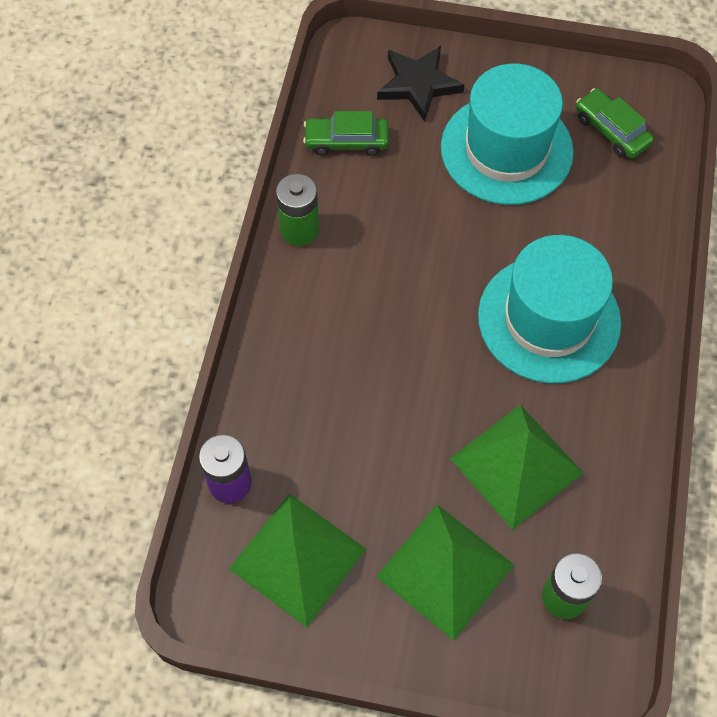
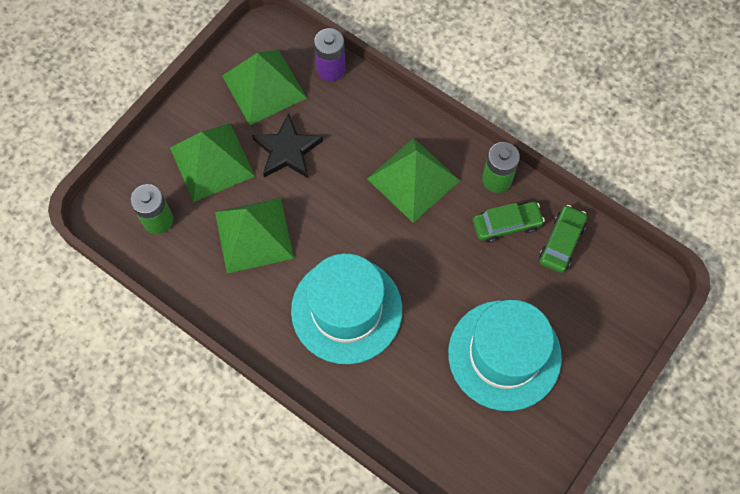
camera: 115 degrees right, 5 degrees up
(345, 317) = (413, 179): none -> green pyramid
(418, 84) = (595, 319): black star -> black star (287, 150)
(611, 130) = (487, 447): green car -> green car (506, 224)

